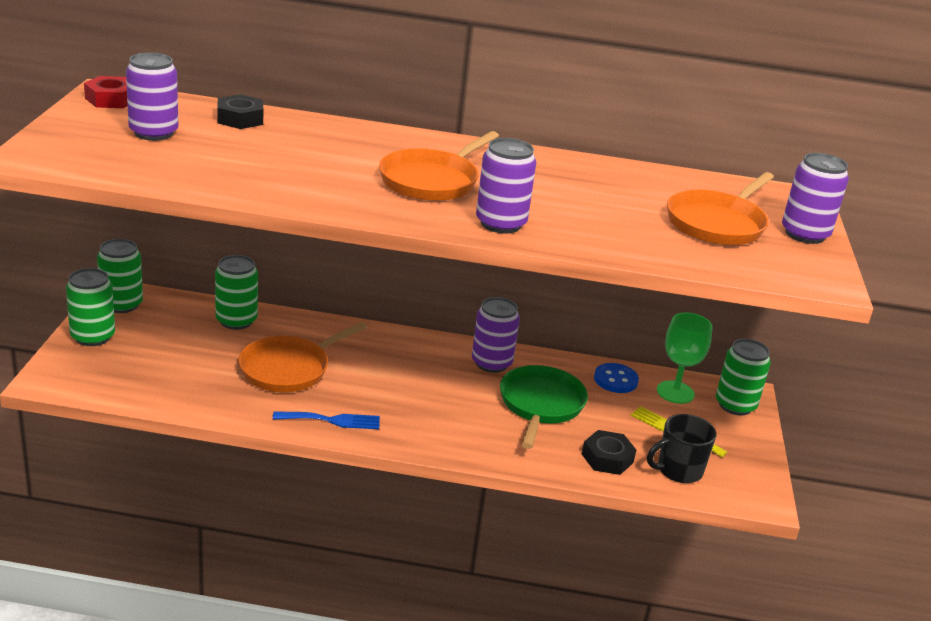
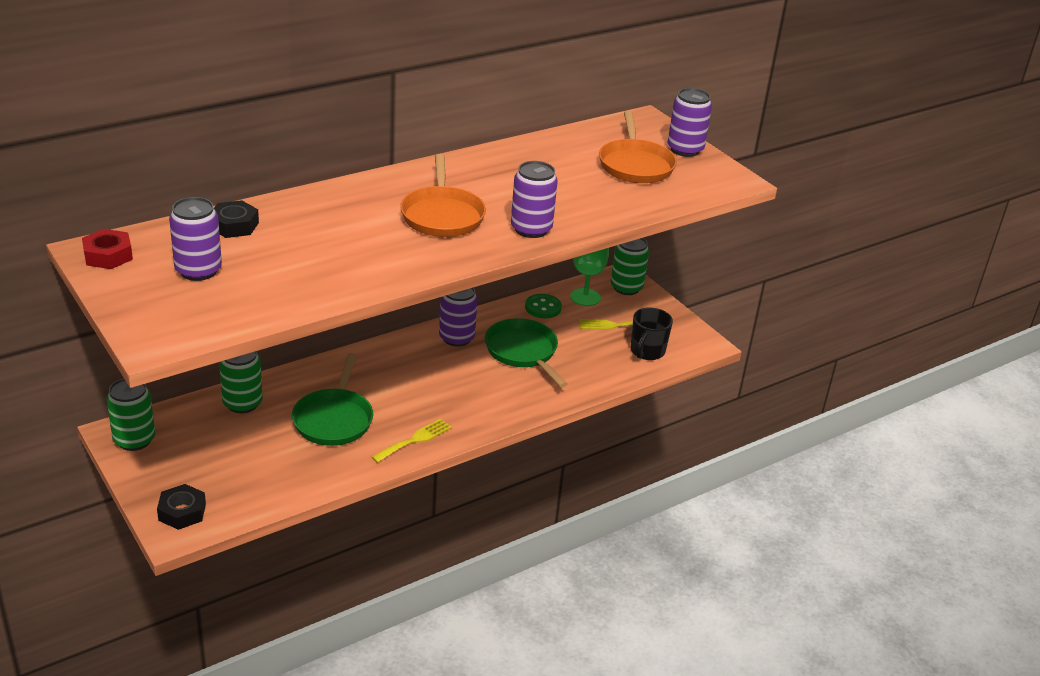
camera: 40 degrees left, 5 degrees up
(93, 337) = (154, 479): green can -> none
(289, 369) = (334, 419): orange pan -> green pan
(332, 420) = (415, 440): blue fork -> yellow fork
(607, 458) = (602, 367): black nut -> black nut (182, 512)
(615, 380) = (543, 307): blue button -> green button

